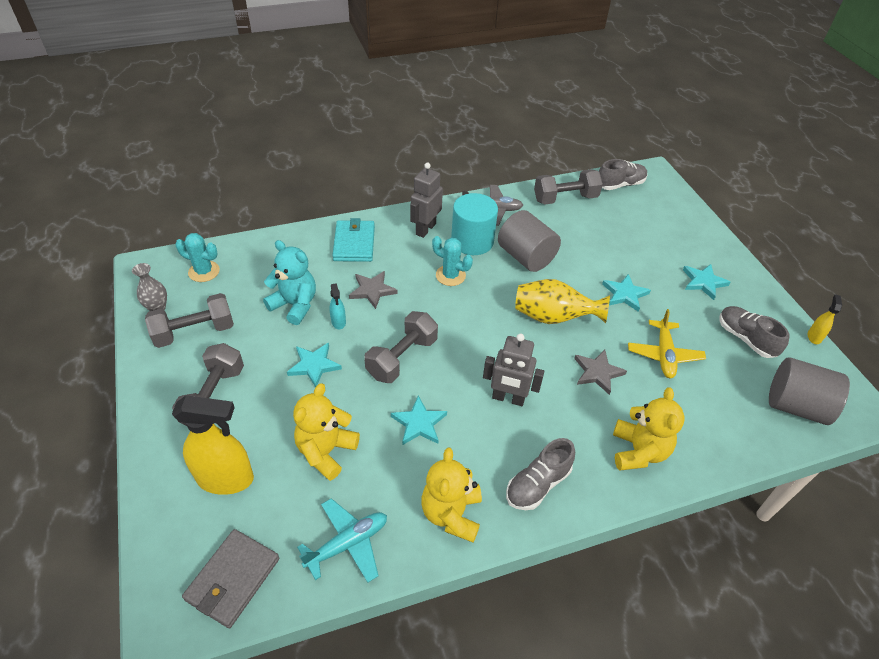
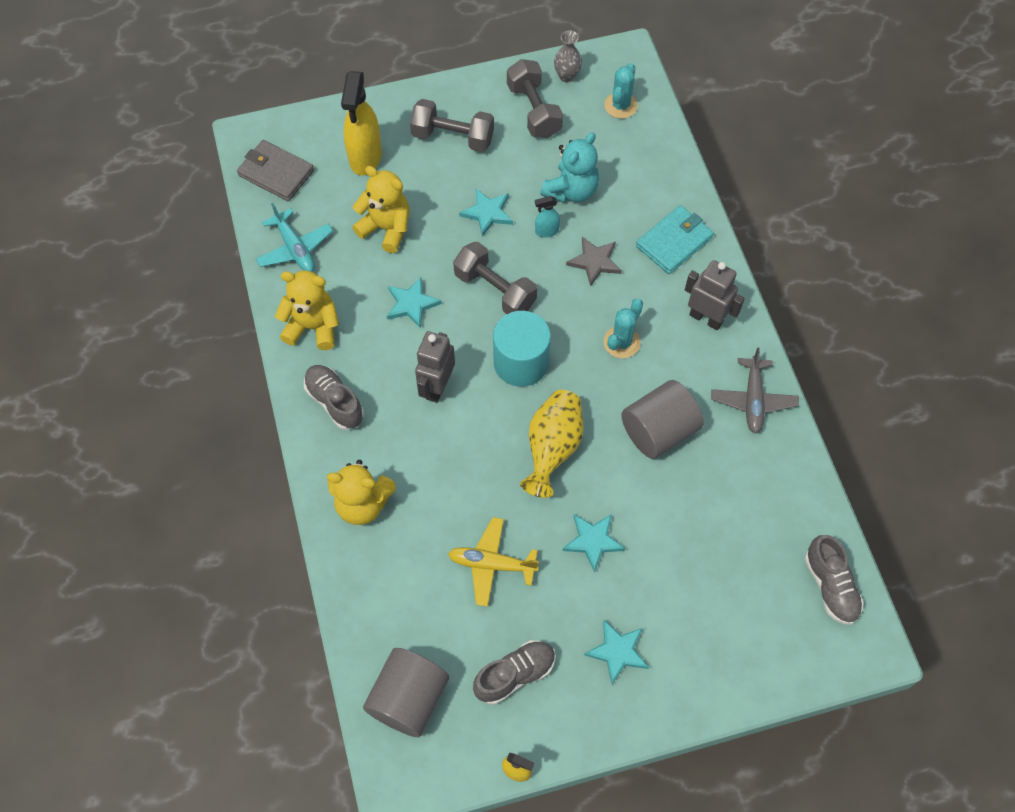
camera: 95 degrees right, 15 degrees up
(354, 243) = (674, 242): turquoise wallet -> turquoise wallet turned 45 degrees counterclockwise
(472, 241) = (686, 370): turquoise cylinder -> turquoise cylinder (521, 362)
(565, 198) = (787, 499): grey dumbbell -> none
(597, 372) = (467, 483): grey star -> none

